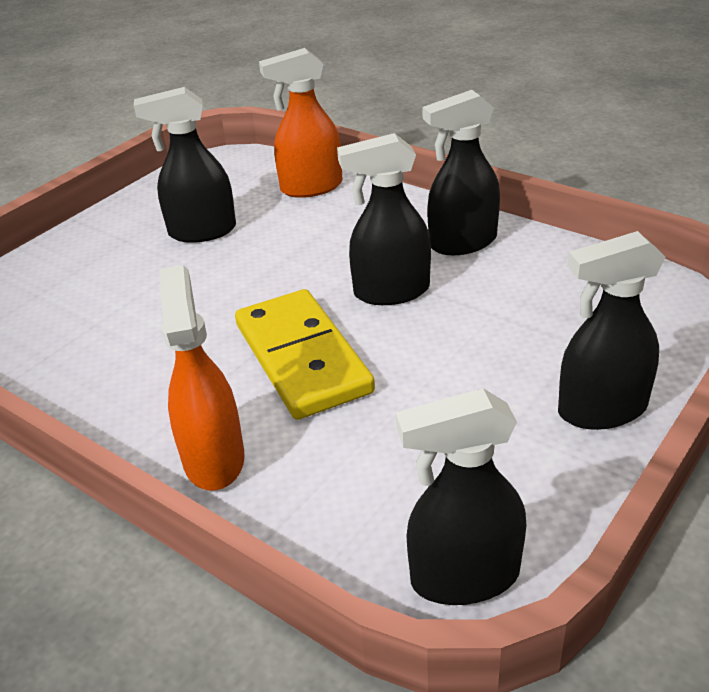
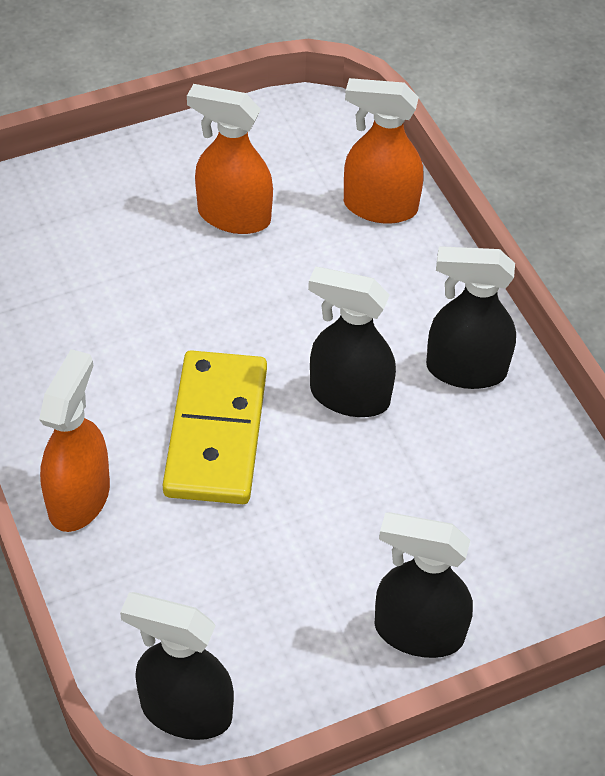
camera: 25 degrees right, 15 degrees up
(202, 231) = (233, 216): black spray bottle -> orange spray bottle

